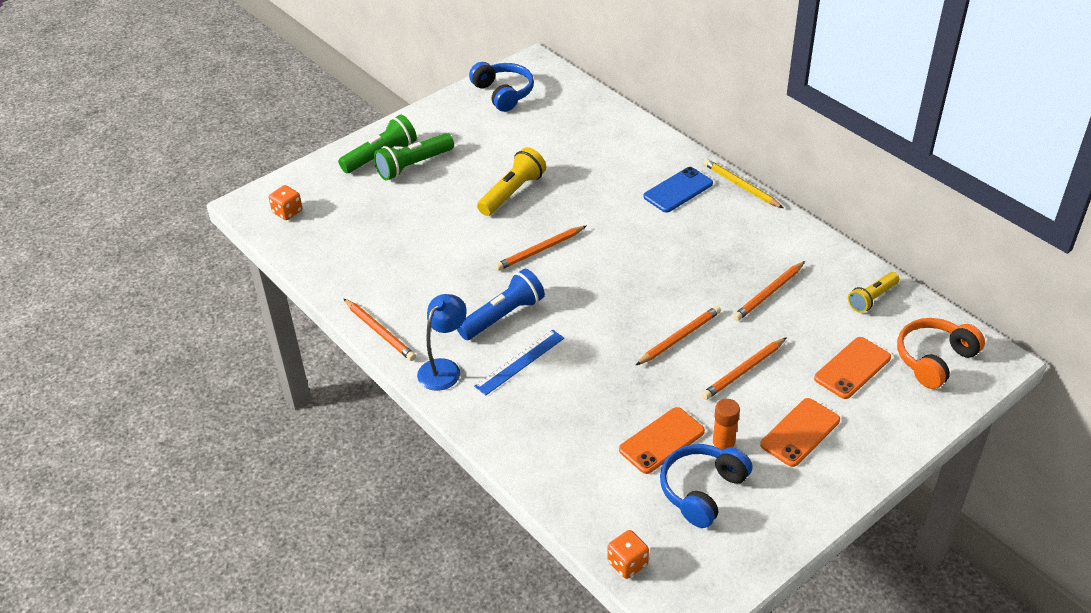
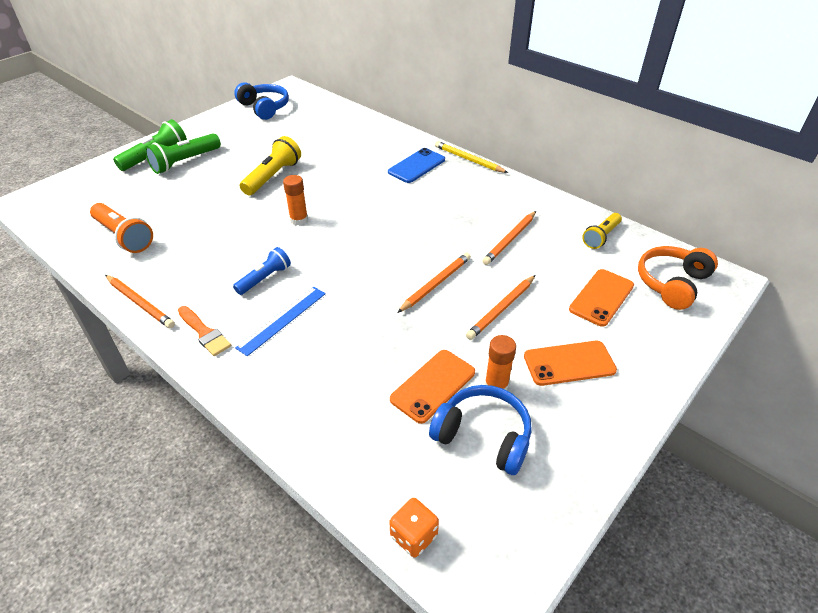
camera: 10 degrees left, 0 degrees up
(287, 212) = (62, 205): orange dice -> none
(356, 256) = (124, 236): none -> orange flashlight
(444, 368) = (204, 333): blue lamp -> orange brush
(503, 316) = (265, 278): blue flashlight -> blue flashlight, size x0.67
(540, 250) = (299, 220): orange pencil -> orange glue stick
(702, 490) = (483, 436): blue headphones -> blue headphones turned 90 degrees clockwise
(800, 432) = (569, 363): orange phone -> orange phone turned 45 degrees clockwise

